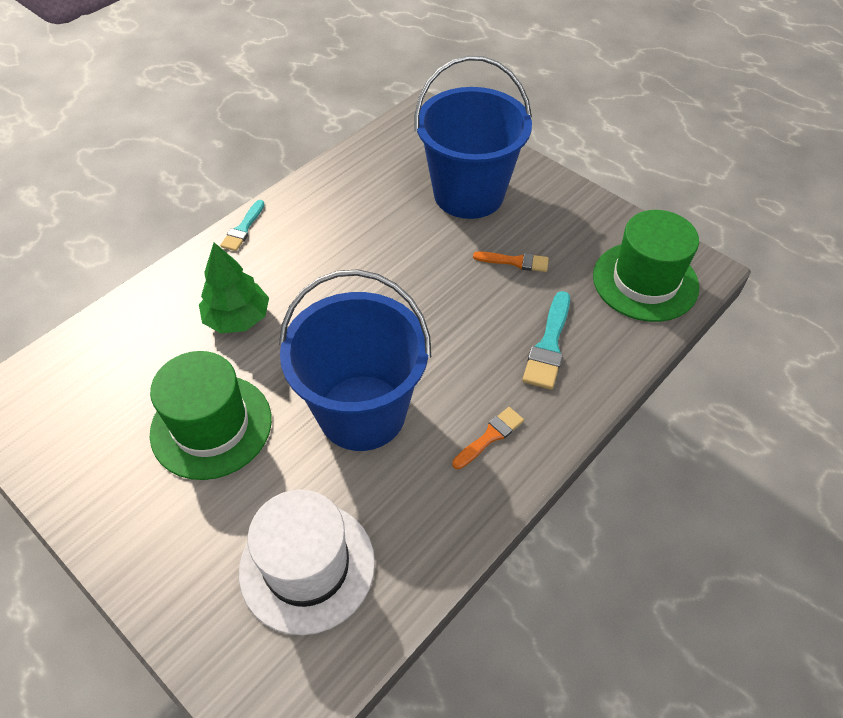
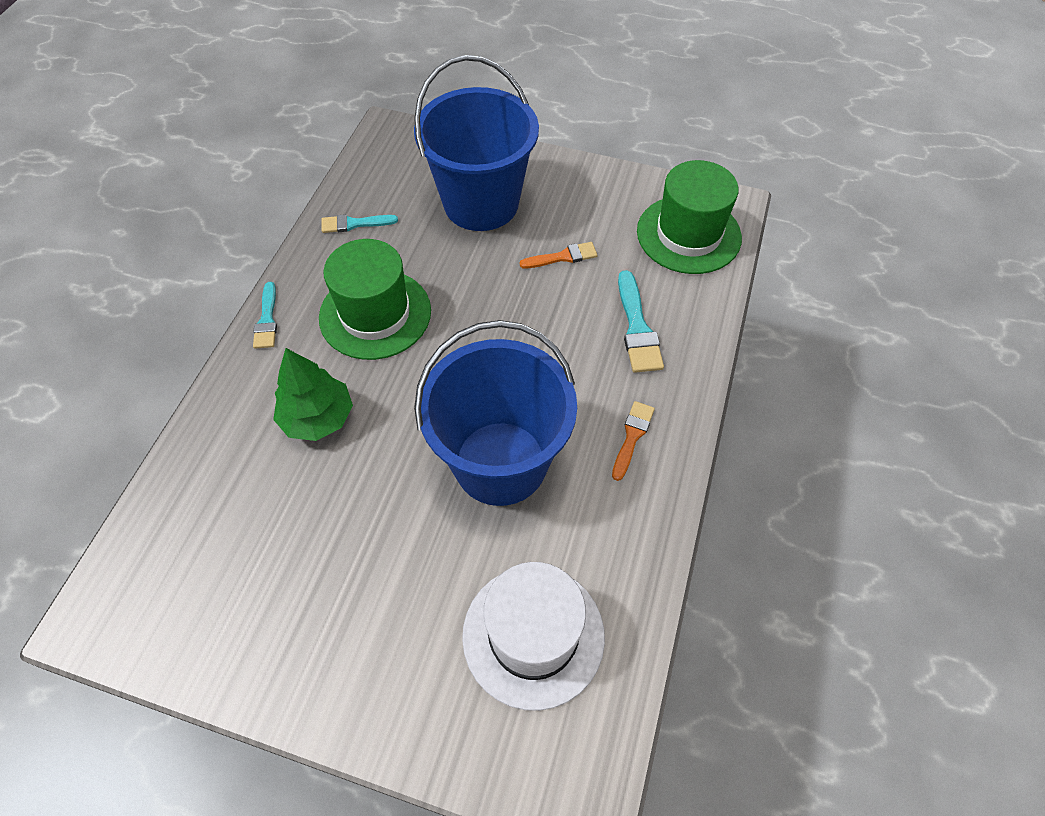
camera: 25 degrees left, 5 degrees up
(211, 426) = (356, 540): green hat -> green hat (375, 314)
(354, 177) = (354, 224): none -> turquoise brush

